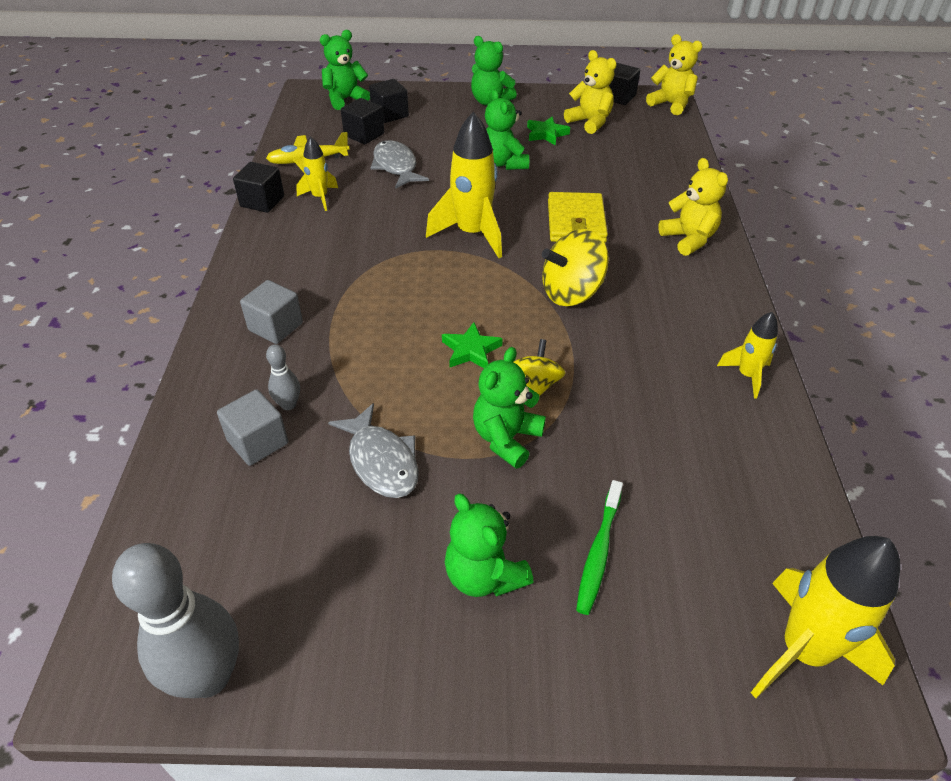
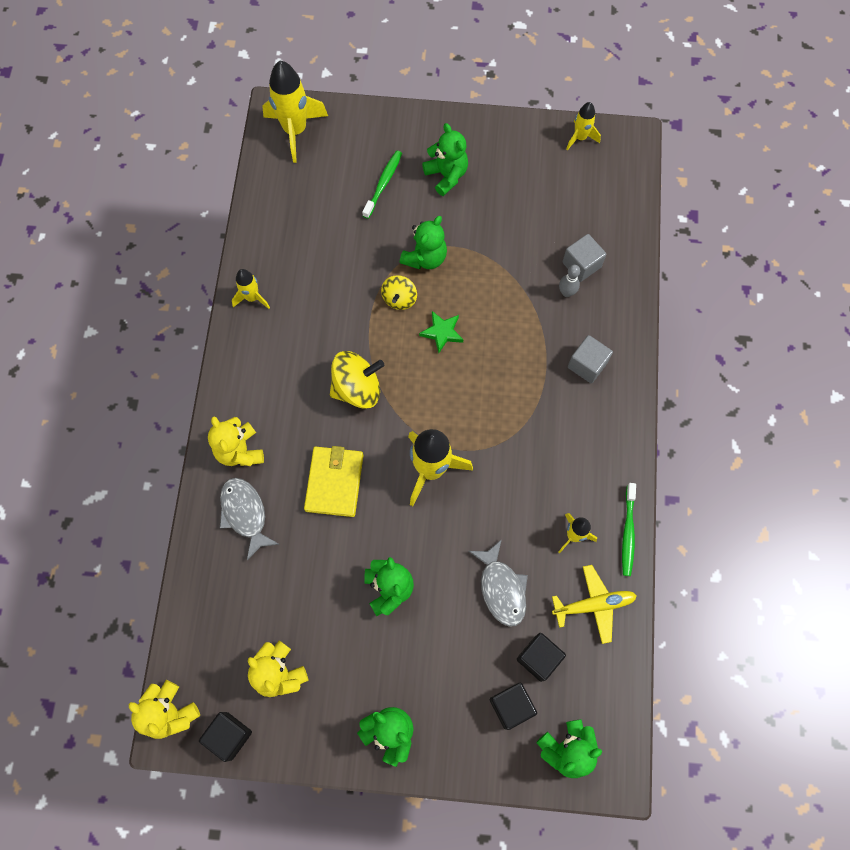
camera: 175 degrees left, 25 degrees up
(208, 676) = (580, 138): grey bowling pin -> yellow rocket
(262, 201) = (628, 532): black cube -> green toothbrush
(381, 461) = (503, 246): grey fish -> grey fish (245, 514)
(546, 134) = (334, 648): green star -> none

